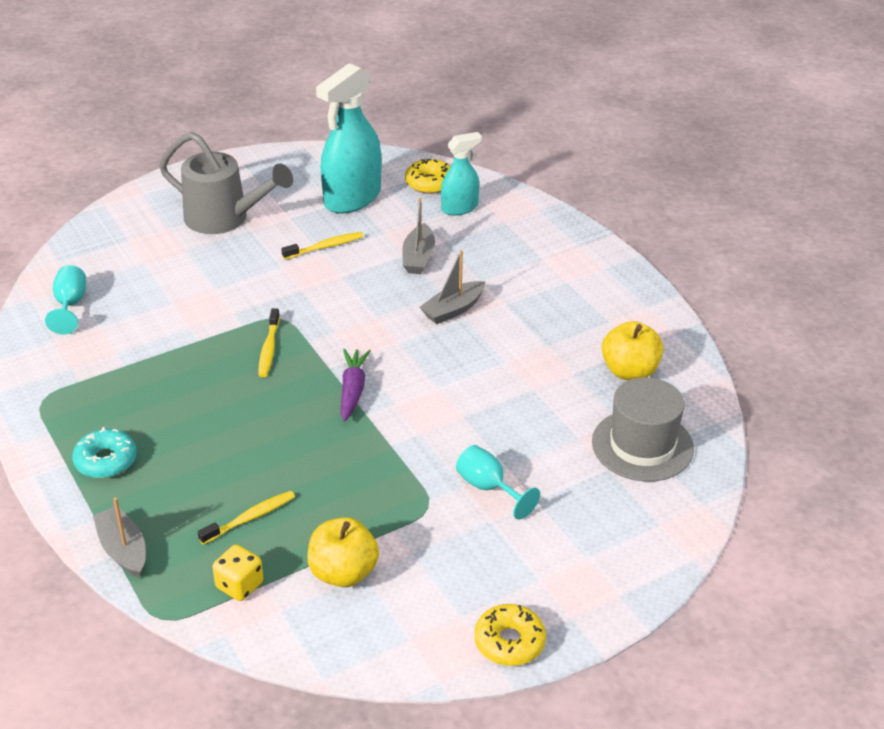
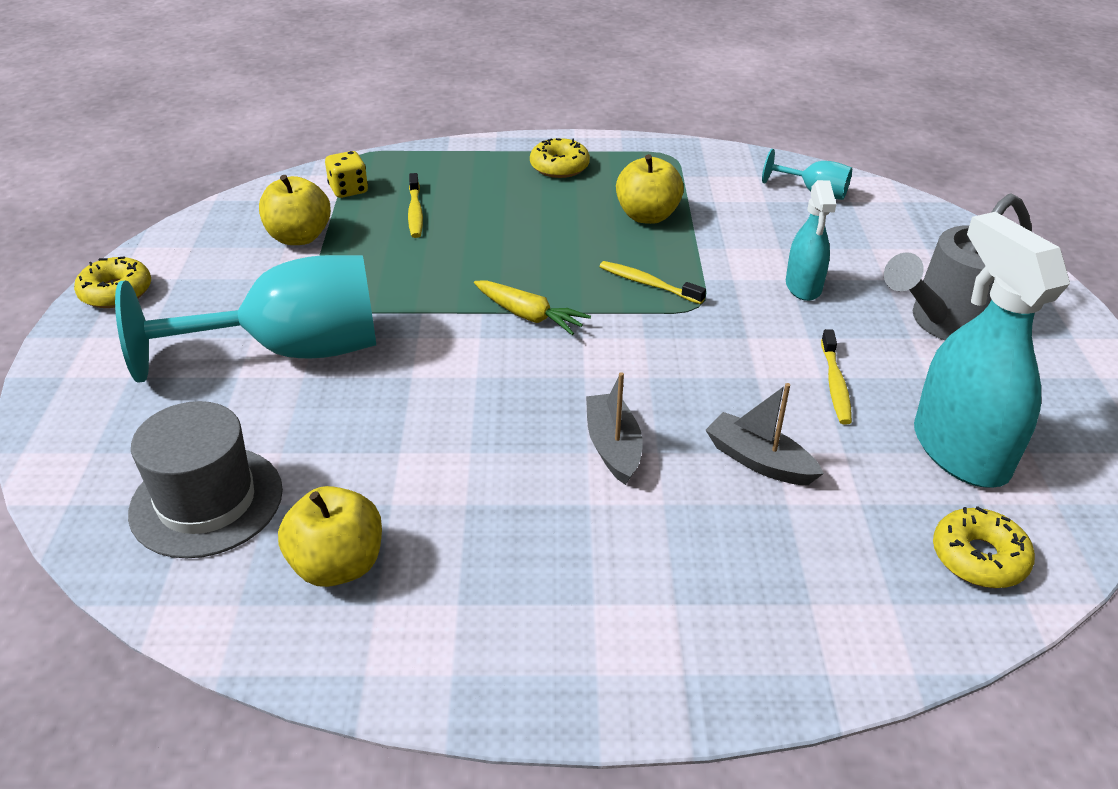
camera: 120 degrees right, 0 degrees up
(106, 461) = (559, 167): turquoise donut -> yellow donut
(123, 550) = (447, 154): grey boat -> none
(166, 379) = (647, 216): none -> yellow apple
(353, 390) = (529, 316): purple carrot -> yellow carrot
(459, 208) = (880, 563): turquoise spray bottle -> turquoise spray bottle (803, 286)
(488, 488) = (291, 351): turquoise goblet -> turquoise goblet, size x2.24

